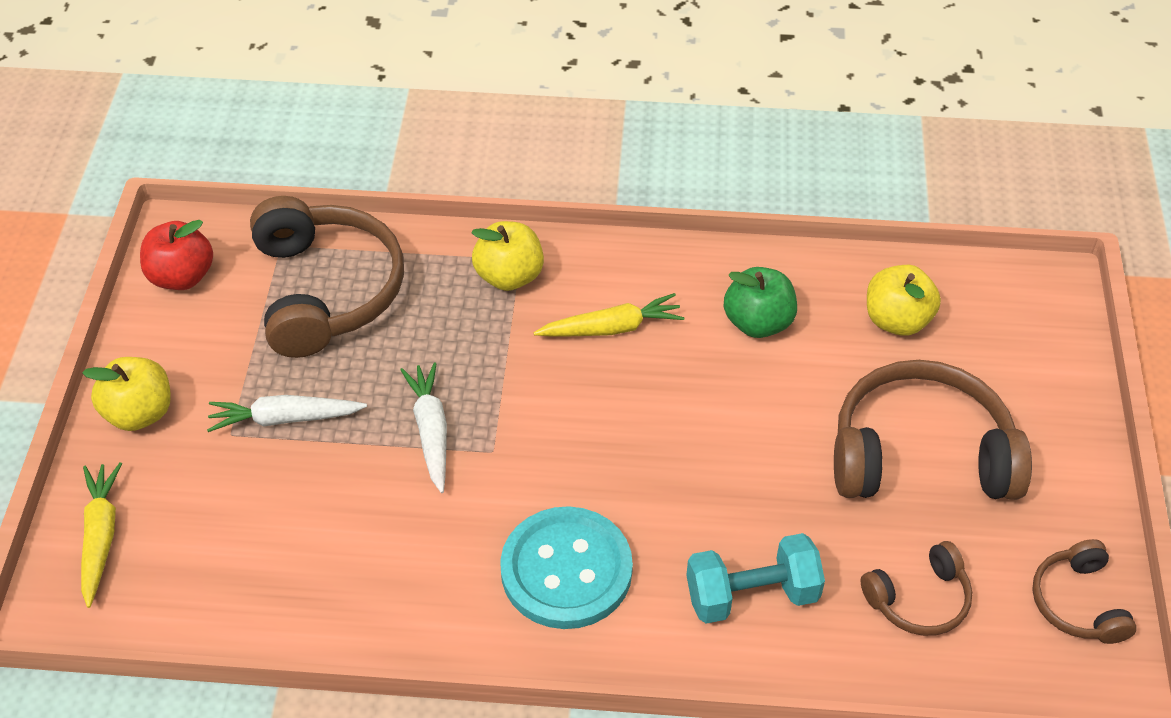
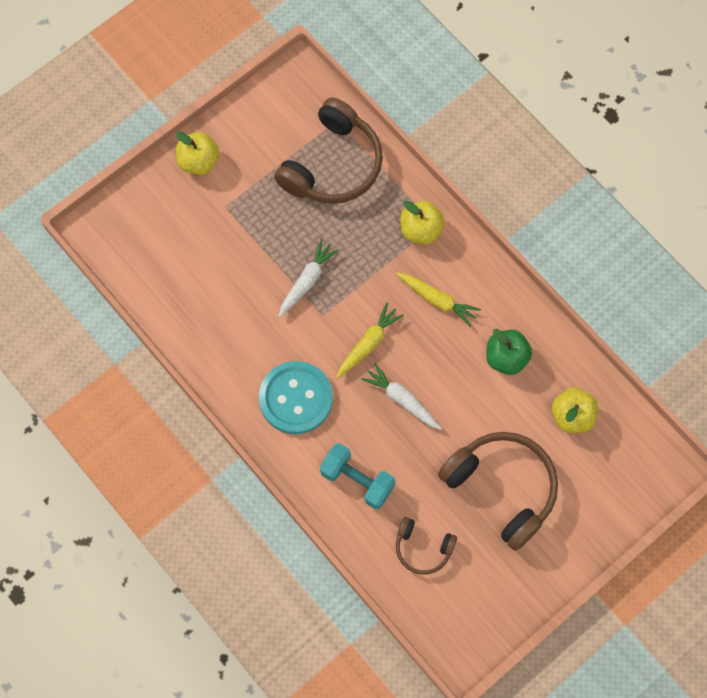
camera: 45 degrees right, 20 degrees up
(101, 536) = (133, 211): yellow carrot -> yellow carrot (368, 343)
(182, 276) = (278, 101): red apple -> none
(284, 419) = (253, 219): white carrot -> white carrot (402, 400)
(1077, 602) = (487, 614): brown headphones -> none

